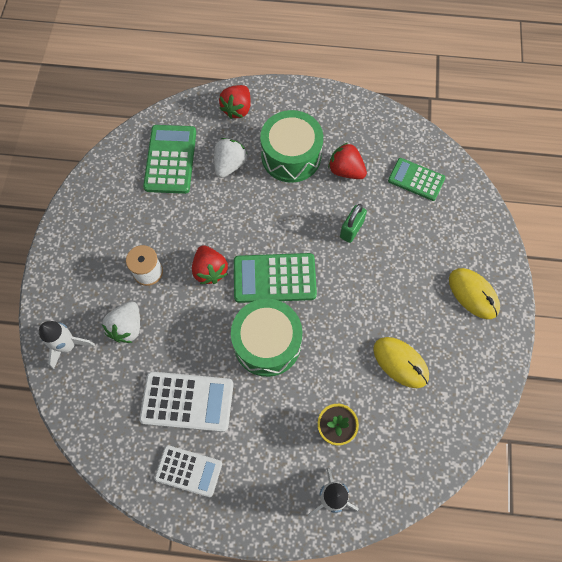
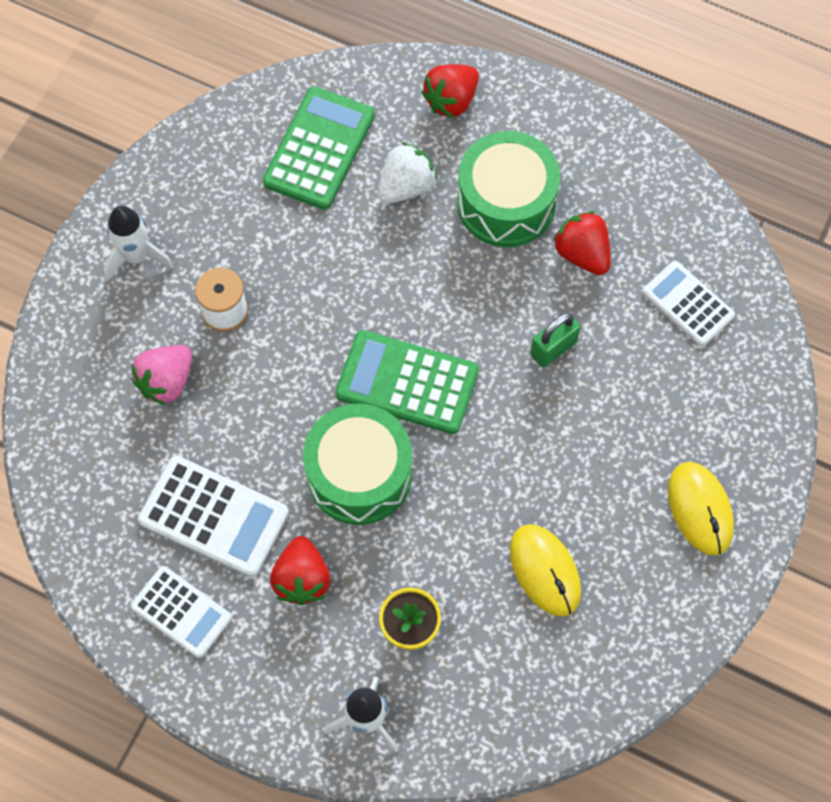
camera: 20 degrees right, 0 degrees up
(68, 346) = (74, 379): white rocket -> white rocket (136, 256)
(127, 327) = (166, 381): white strawberry -> pink strawberry
(210, 270) = (316, 339): red strawberry -> red strawberry (302, 579)
(416, 179) = (688, 304): green calculator -> white calculator

